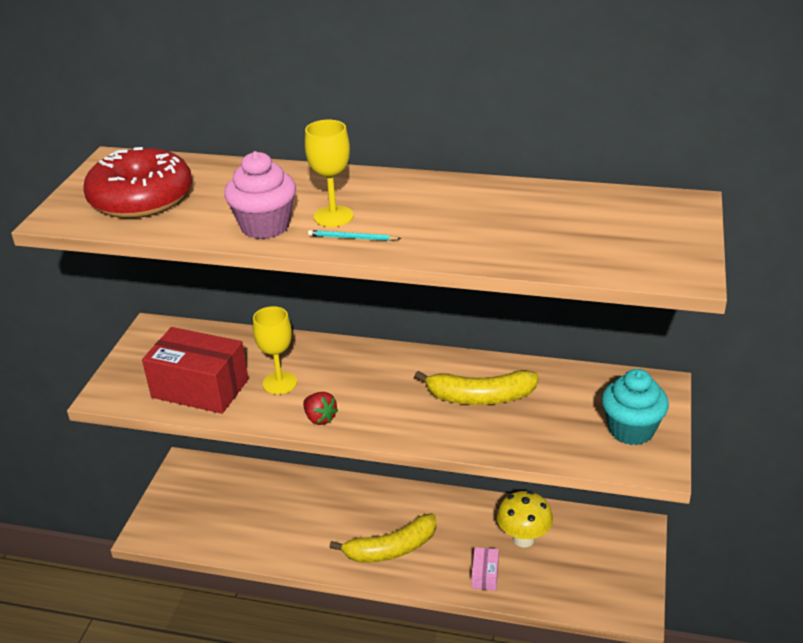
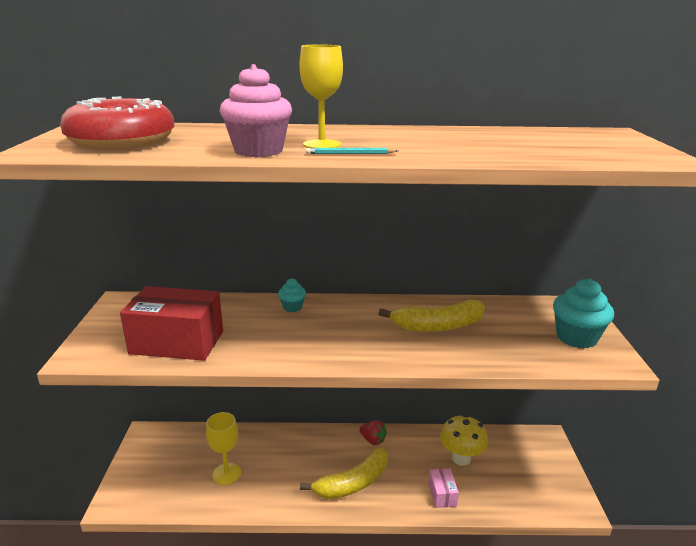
camera: 15 degrees left, 10 degrees down
(280, 383) = (254, 331): yellow goblet -> yellow goblet (226, 474)
(320, 418) = (302, 355): red strawberry -> red strawberry (373, 440)
(329, 355) = (292, 307): none -> turquoise cupcake

